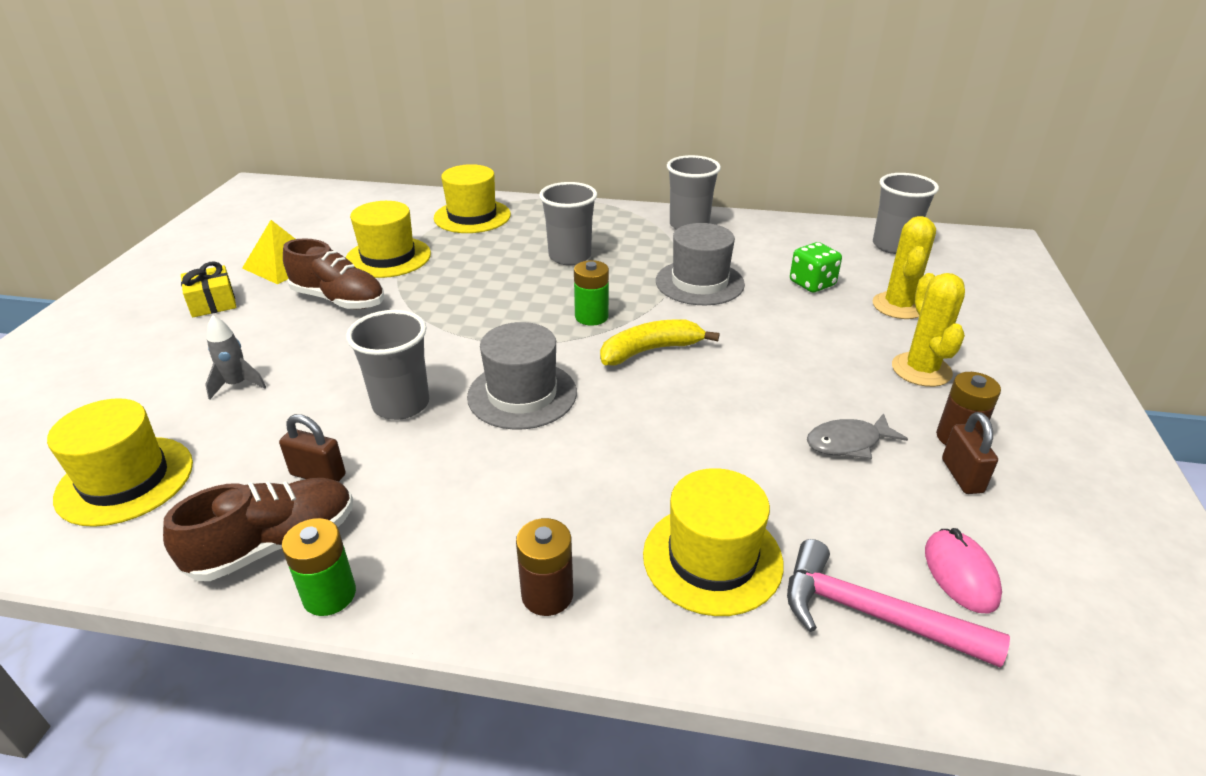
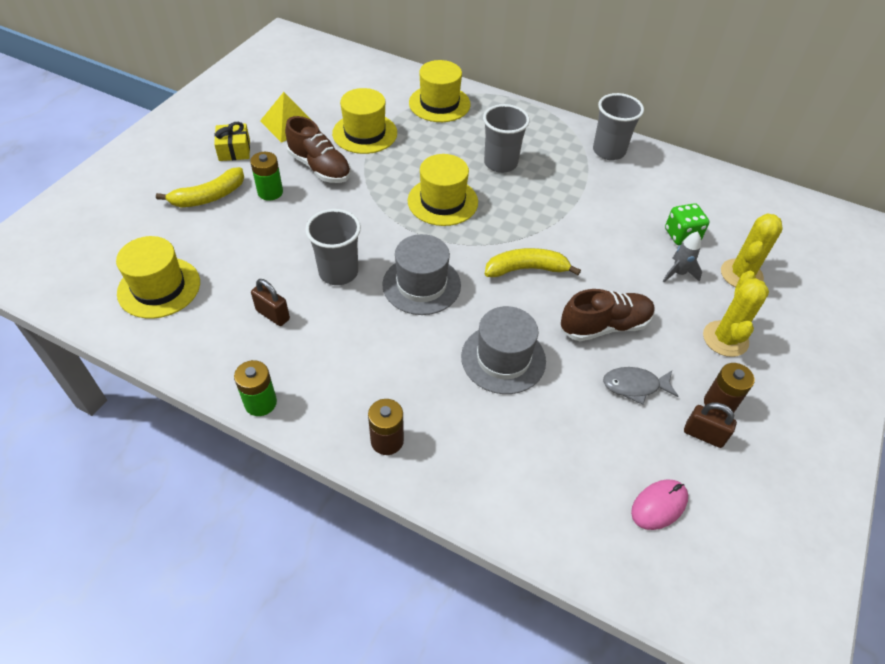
camera: 15 degrees right, 15 degrees up
(186, 358) = (209, 197): none -> yellow banana
(237, 385) = (237, 228): grey rocket -> grey rocket (678, 273)
(275, 544) = (237, 359): brown shoe -> brown shoe (605, 326)
(591, 317) = (495, 227): green battery -> green battery (270, 192)
(699, 282) = (591, 213): grey hat -> grey hat (503, 359)
(712, 558) = (499, 446): yellow hat -> yellow hat (442, 201)
(871, 614) = (583, 514): pink hammer -> none
(893, 246) = (772, 211): grey cup -> none
(960, 574) = (659, 505): pink mouse -> pink mouse turned 45 degrees clockwise
(962, 476) = (703, 435): brown padlock -> brown padlock turned 75 degrees counterclockwise

